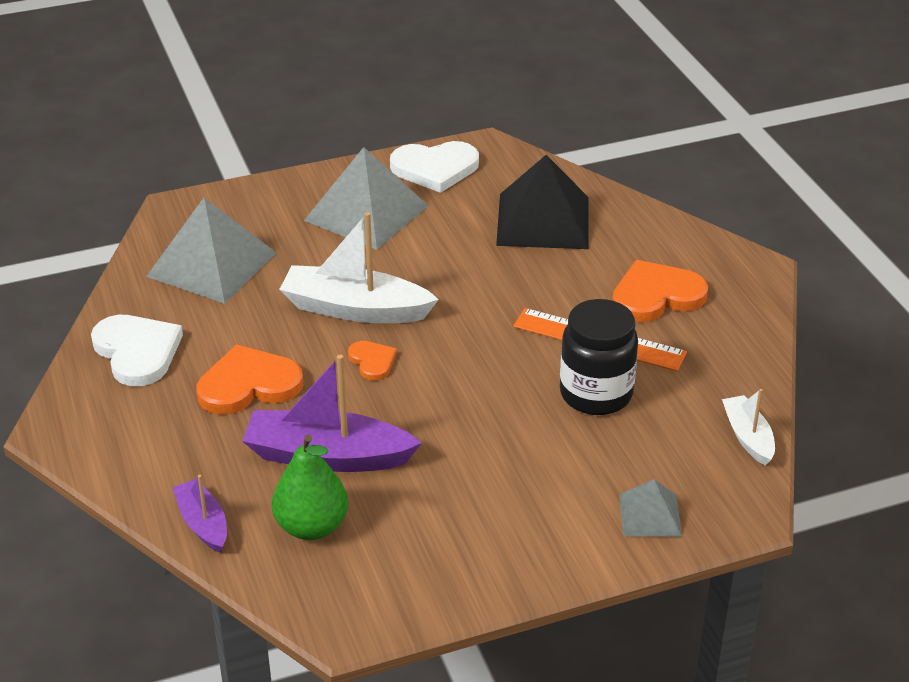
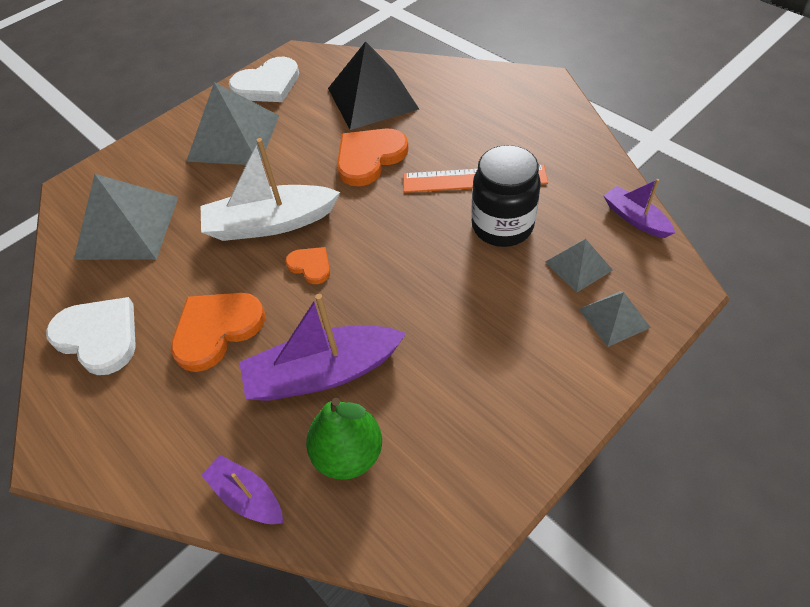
camera: 20 degrees left, 15 degrees up
(649, 457) = (578, 266): none -> grey pyramid
(656, 296) = (491, 128): orange heart -> orange heart (369, 157)
(748, 437) = (635, 218): white boat -> purple boat

